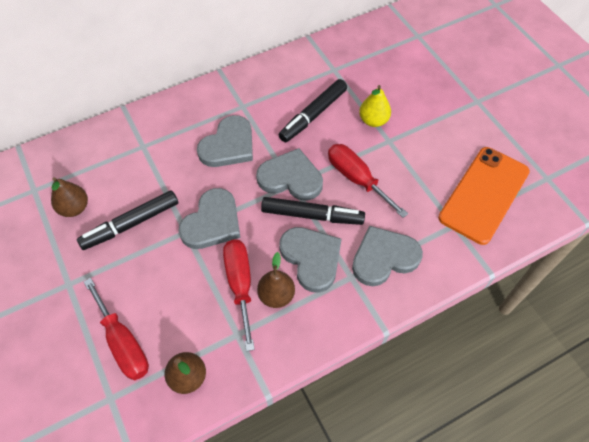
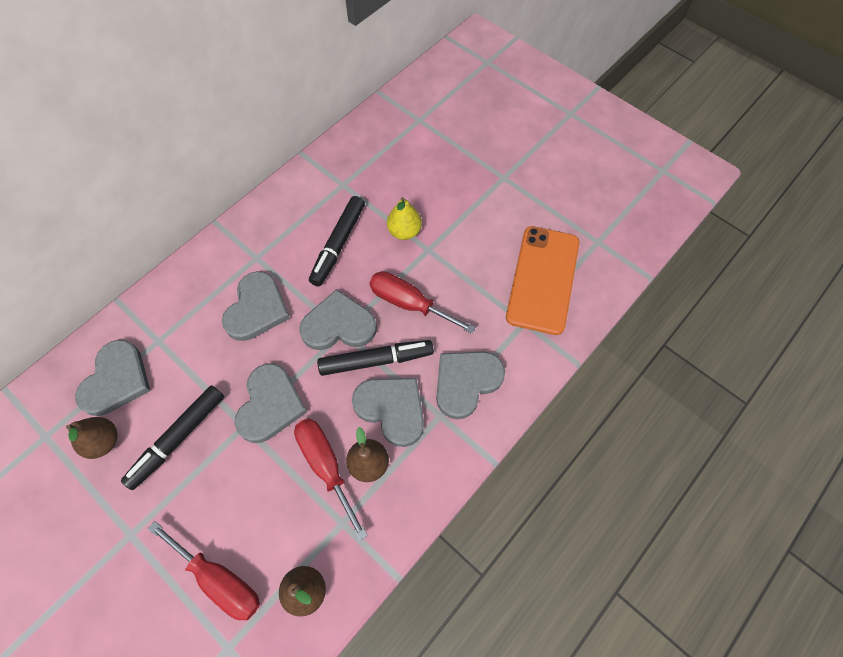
camera: 20 degrees left, 5 degrees up
(101, 165) = (116, 380): none -> grey heart

